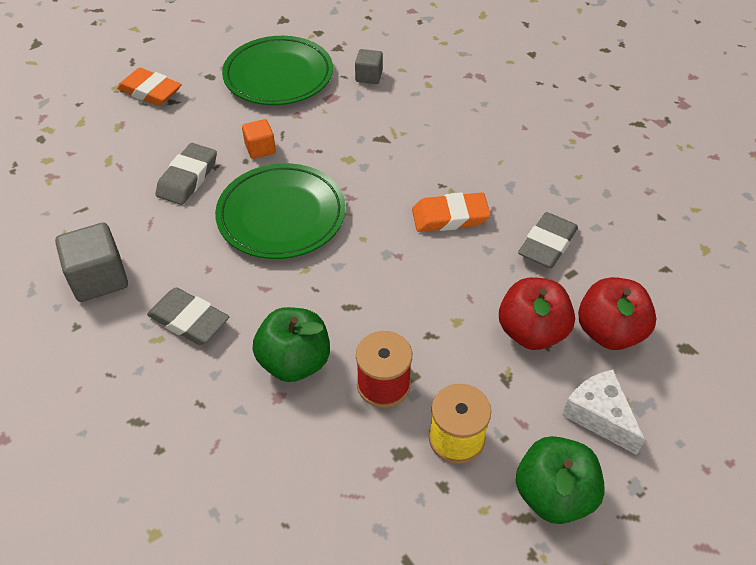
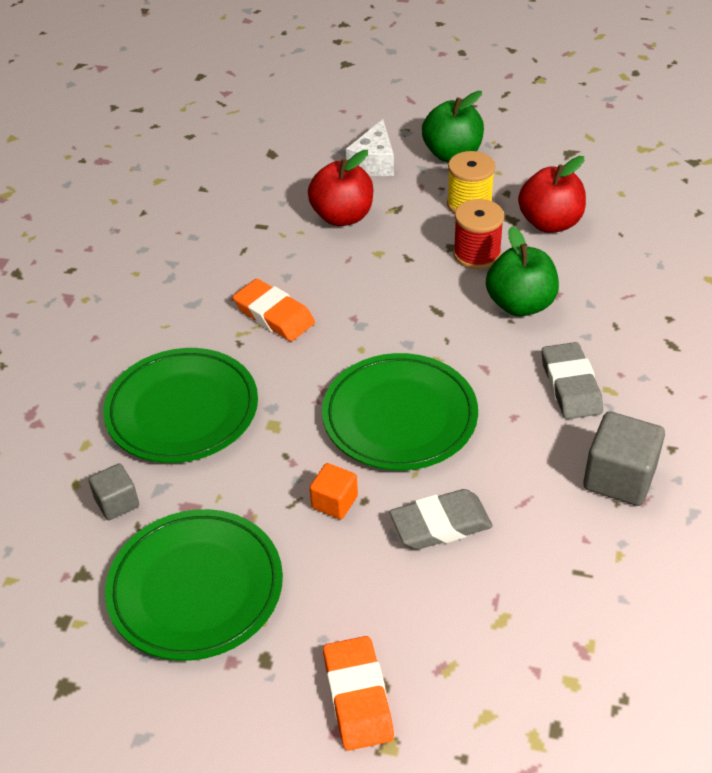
camera: 130 degrees left, 5 degrees down
(409, 130) = (182, 410): none -> green plate
(547, 244) = (243, 250): grey eraser -> none
(609, 332) = (298, 186): red apple -> red apple (550, 223)

